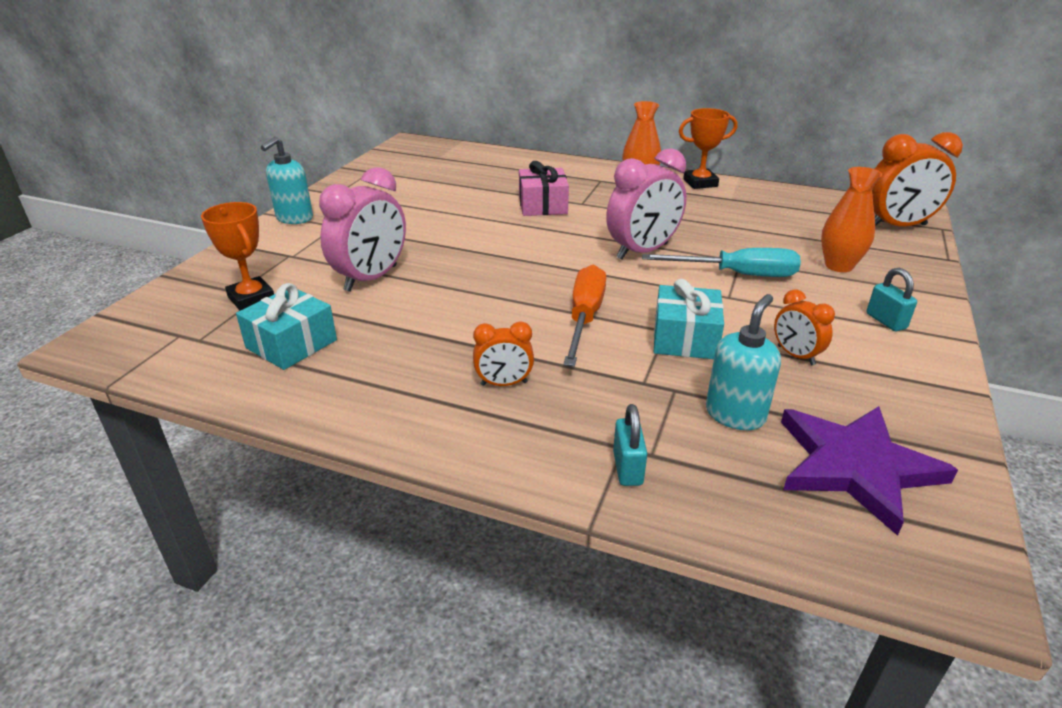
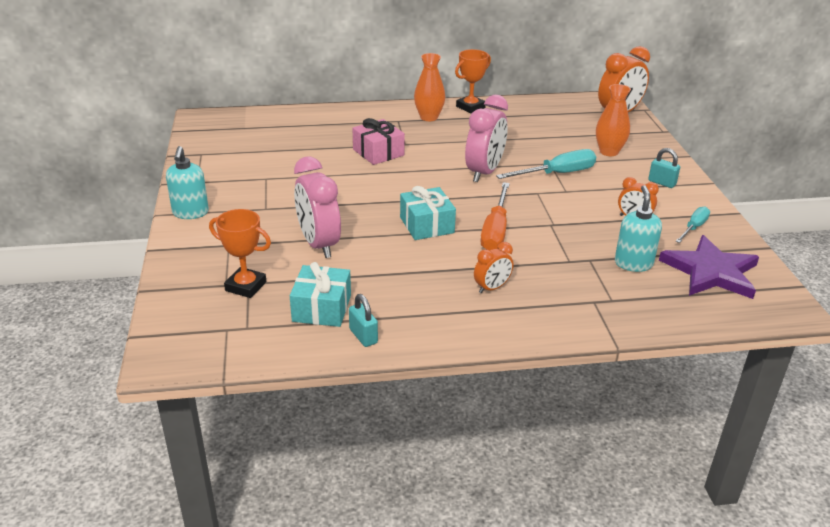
camera: 30 degrees left, 0 degrees up
(371, 278) = (319, 244): pink clock -> pink clock turned 150 degrees clockwise
(584, 318) = (495, 230): orange screwdriver -> orange screwdriver turned 150 degrees counterclockwise
(627, 468) = (607, 312): turquoise padlock -> turquoise padlock (363, 336)
(685, 338) = (566, 226): turquoise gift -> turquoise gift (426, 225)
(883, 394) = (693, 228): none -> turquoise screwdriver

